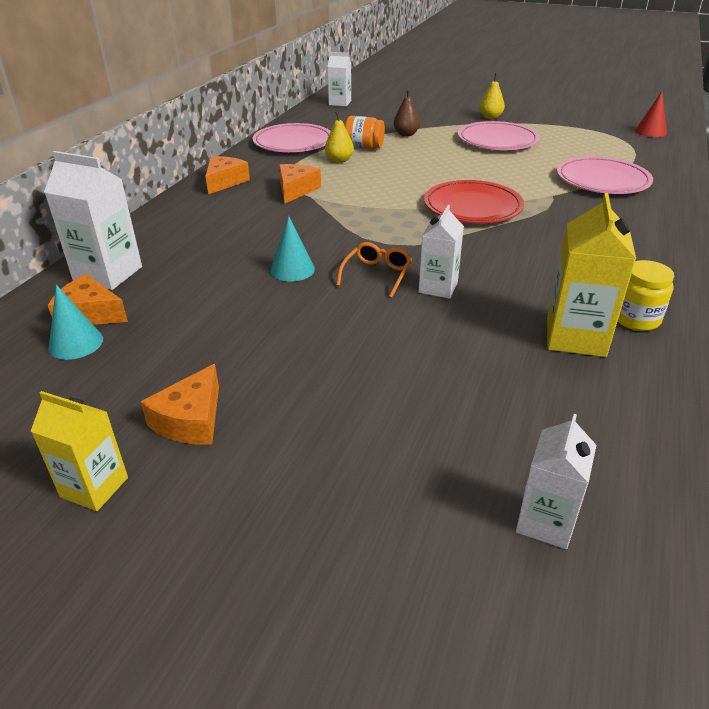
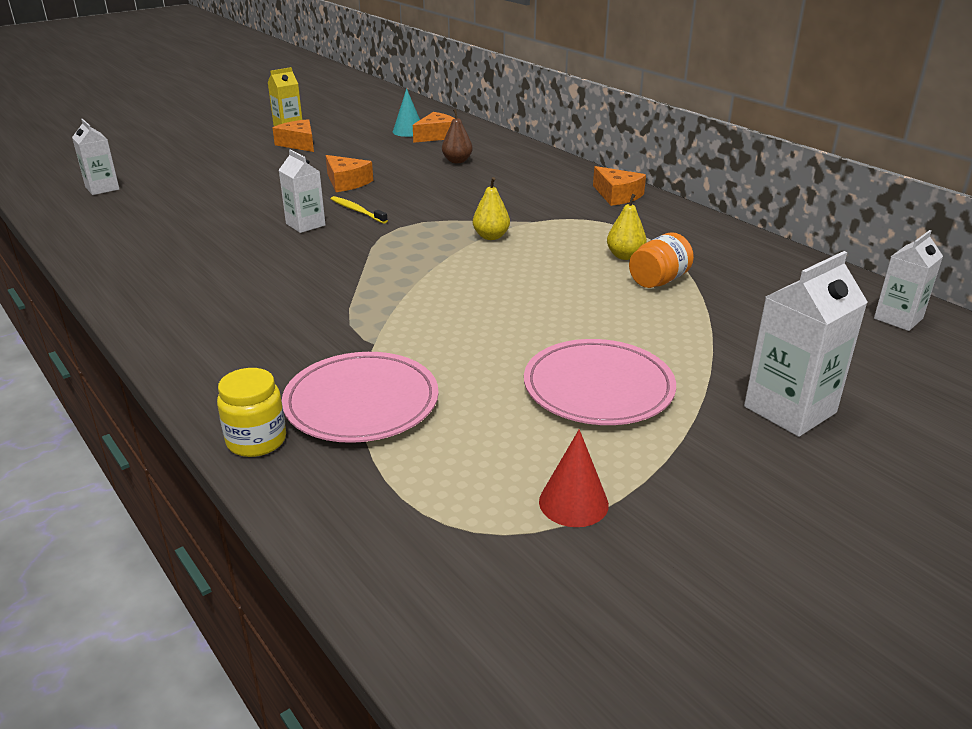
camera: 120 degrees right, 5 degrees down
(108, 274) = (483, 143): white carton -> white carton (790, 409)
(292, 269) = (408, 188): turquoise cone -> none
(293, 142) = (714, 246): pink plate -> none
(296, 190) = (560, 218): orange cheese -> orange cheese (346, 182)
(377, 275) = (357, 211): orange glasses -> yellow toothbrush
(406, 134) = (690, 324): brown pear -> brown pear (457, 161)
(472, 207) = (411, 285): red plate -> none
(490, 117) = (726, 433): yellow pear -> yellow pear (491, 236)
(575, 337) = (173, 246): yellow carton -> none
(635, 319) = (143, 275): yellow jar -> yellow jar (256, 440)
(650, 132) = (481, 608): red cone -> red cone (573, 502)

